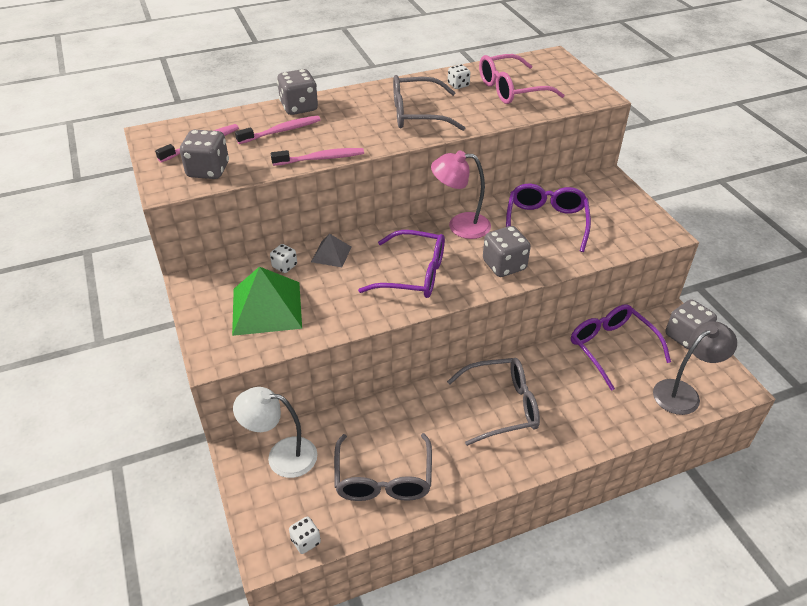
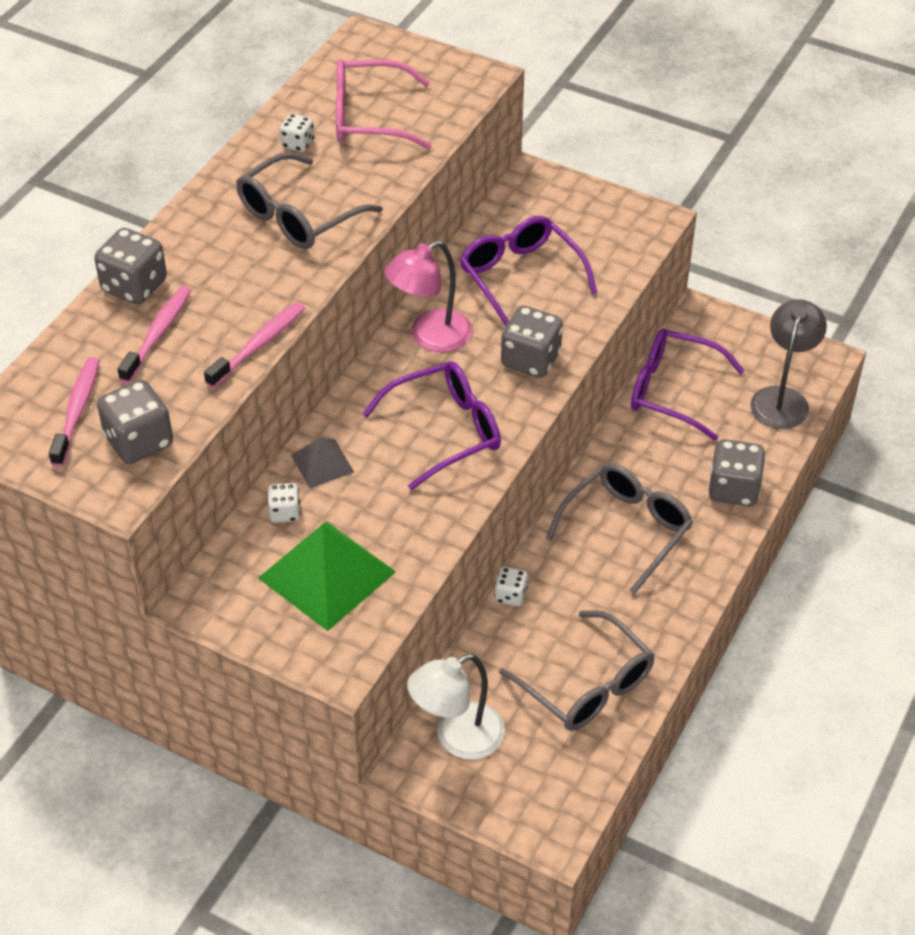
camera: 40 degrees left, 5 degrees up
(305, 541) = (577, 798): white dice -> white dice (510, 595)
(511, 89) = (370, 118): pink glasses -> pink glasses turned 60 degrees clockwise
(686, 336) = (732, 331): grey dice -> grey dice (733, 489)

